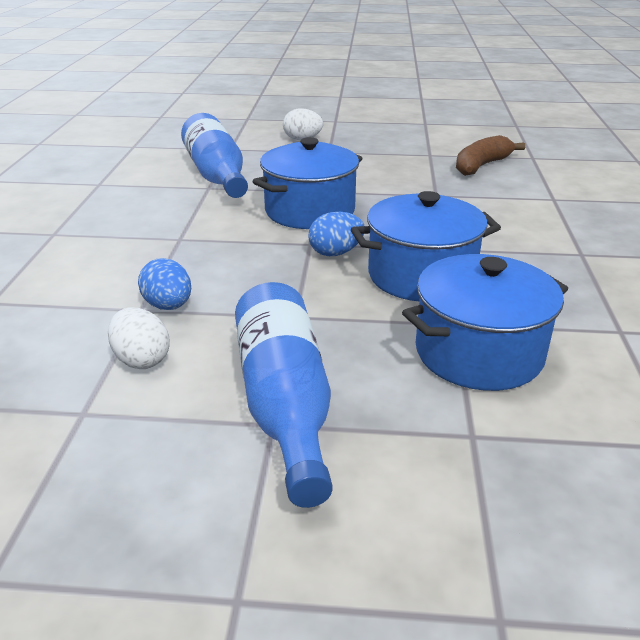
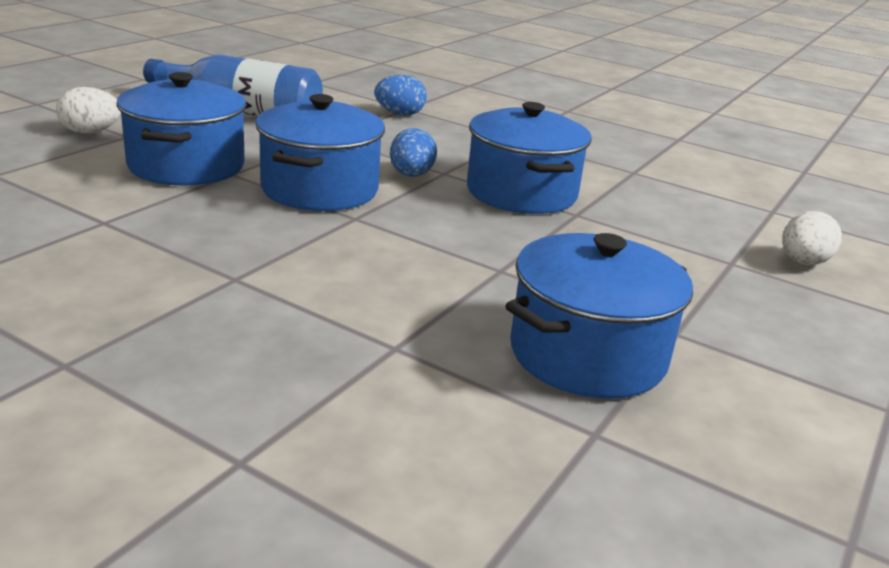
camera: 115 degrees right, 5 degrees down
(141, 359) = (343, 98): white egg -> white egg (90, 132)
(217, 175) = (671, 183): blue bottle -> none
(481, 165) = (587, 354): brown banana -> blue pot

